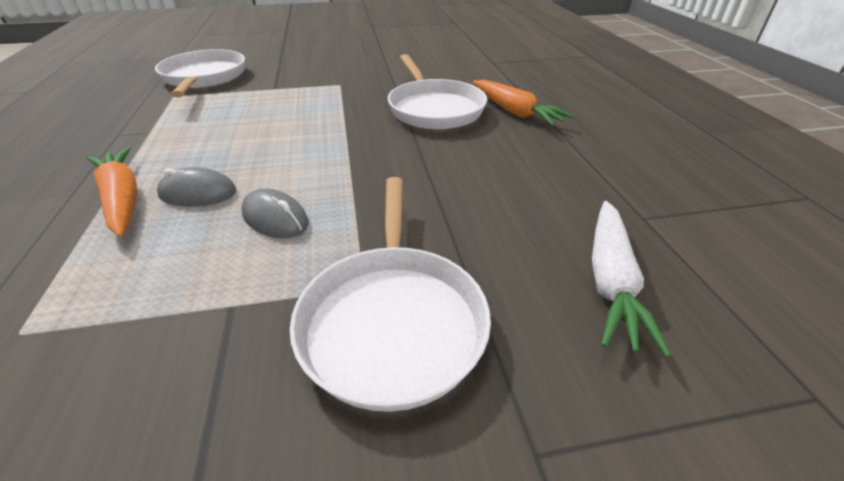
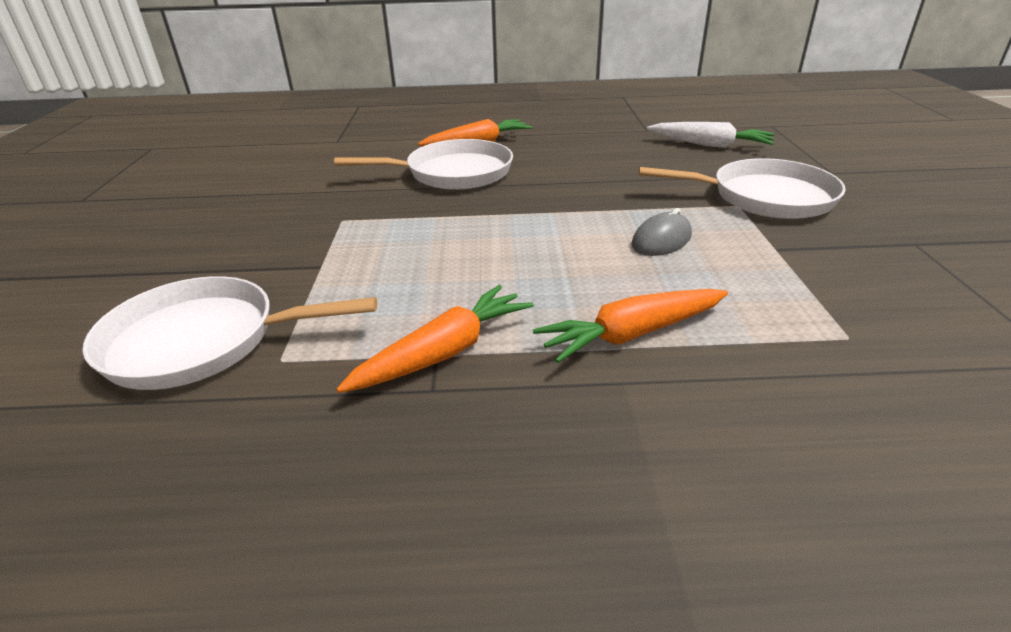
camera: 80 degrees left, 5 degrees down
(151, 134) = (444, 352): none -> orange carrot
(198, 193) = (619, 285): grey mouse -> none

